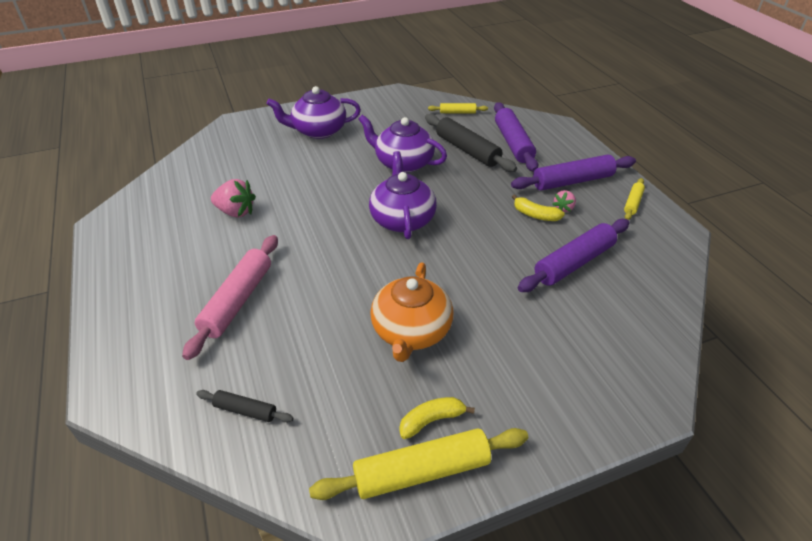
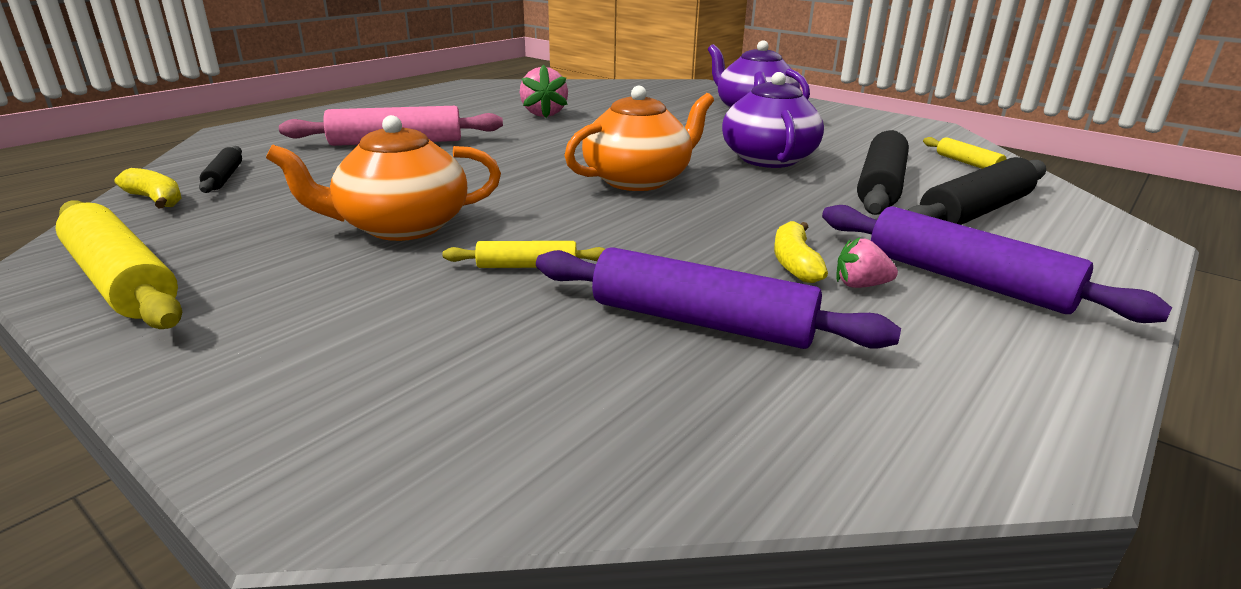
camera: 60 degrees right, 15 degrees down
(402, 219) = (638, 180): purple teapot -> orange teapot
(431, 420) = (223, 270): yellow banana -> yellow banana (156, 200)
(513, 143) = (975, 212): purple rolling pin -> black rolling pin
(632, 203) = (1024, 361): yellow rolling pin -> yellow rolling pin (527, 266)

